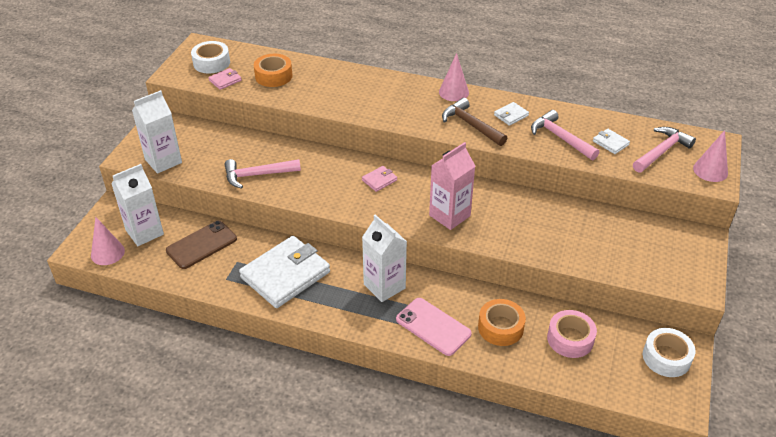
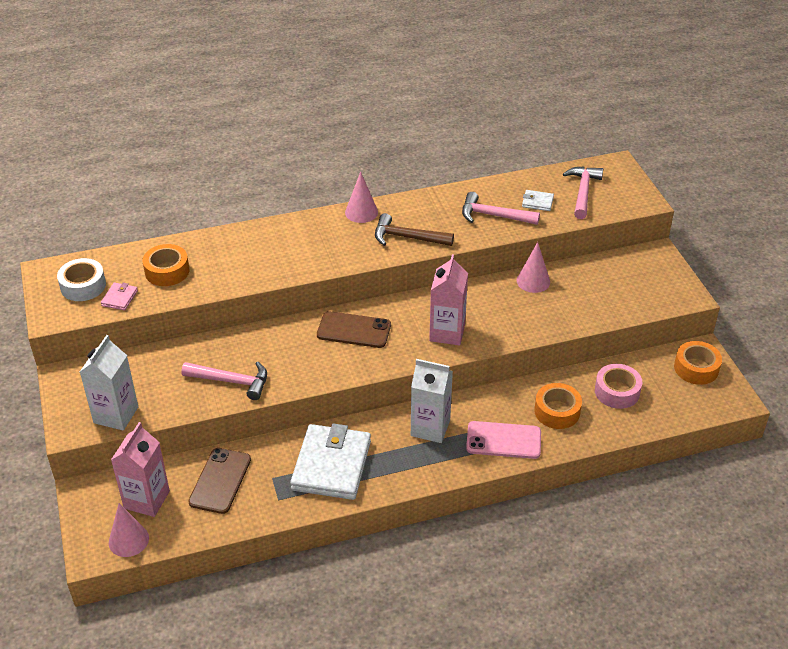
camera: 35 degrees left, 0 degrees up
(144, 232) = (146, 500): white carton -> pink carton
(257, 175) = (231, 381): pink hammer -> pink hammer turned 120 degrees counterclockwise
(379, 180) = (354, 330): pink wallet -> brown phone
(511, 115) = (433, 213): white wallet -> none
(666, 357) = (696, 368): white tape -> orange tape
(710, 170) = (632, 192): pink cone -> pink cone (533, 281)

